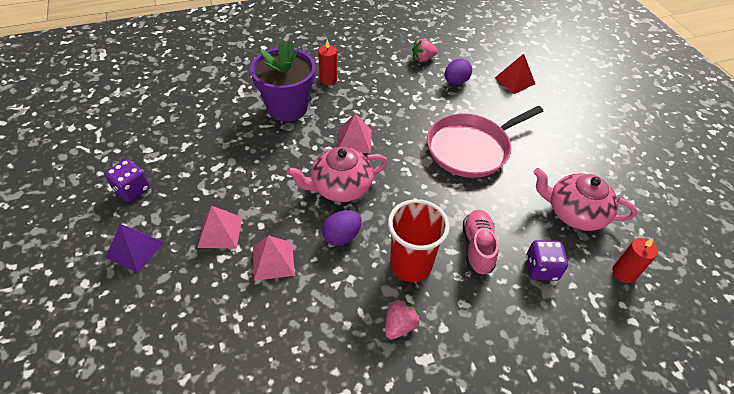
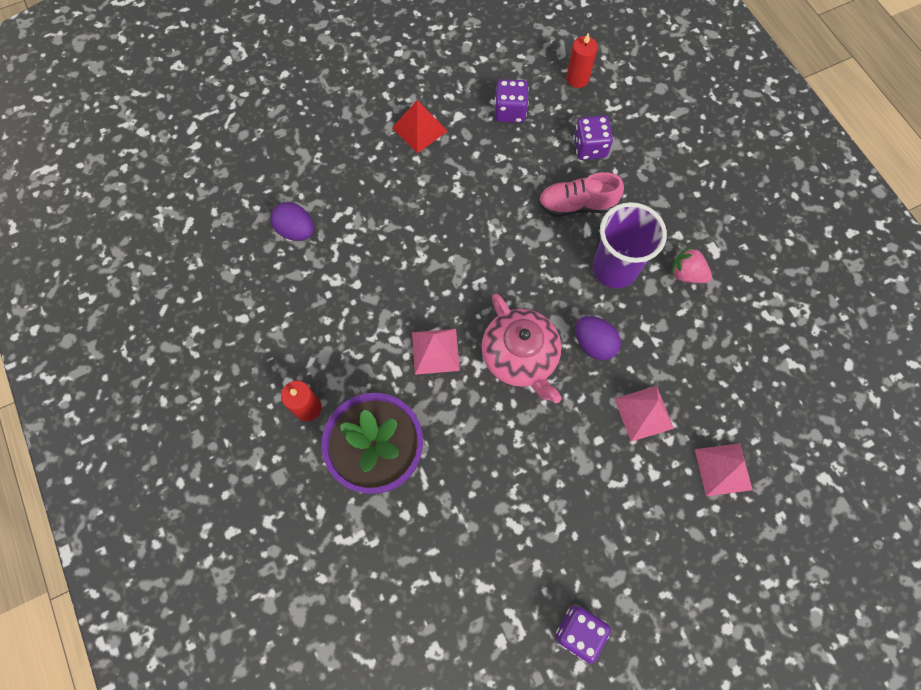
camera: 95 degrees left, 20 degrees up
(135, 250) = (669, 585): purple pyramid -> none
(220, 232) = (619, 487): pink pyramid -> pink pyramid (723, 469)
(410, 265) = (614, 268): red cup -> purple cup
(423, 59) = (245, 276): pink strawberry -> none
(471, 148) = (427, 211): pink pan -> none
(515, 80) = (286, 157): red pyramid -> red pyramid (419, 129)
(574, 213) = (510, 111): pink teapot -> purple dice

